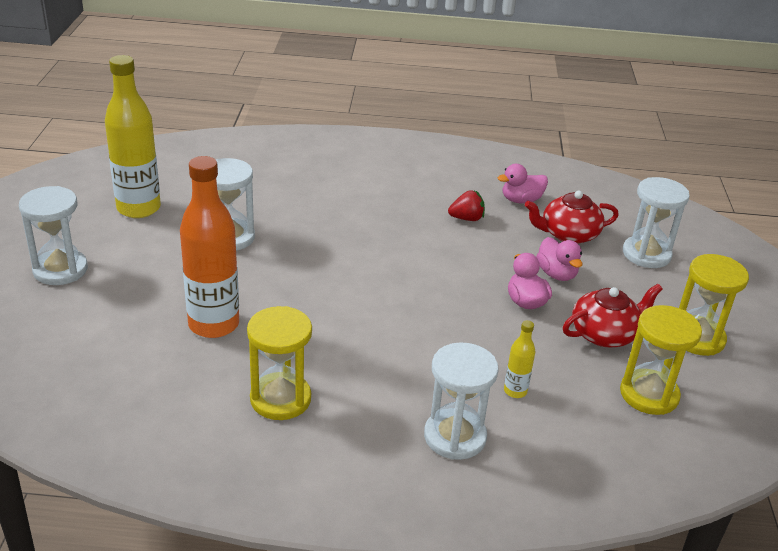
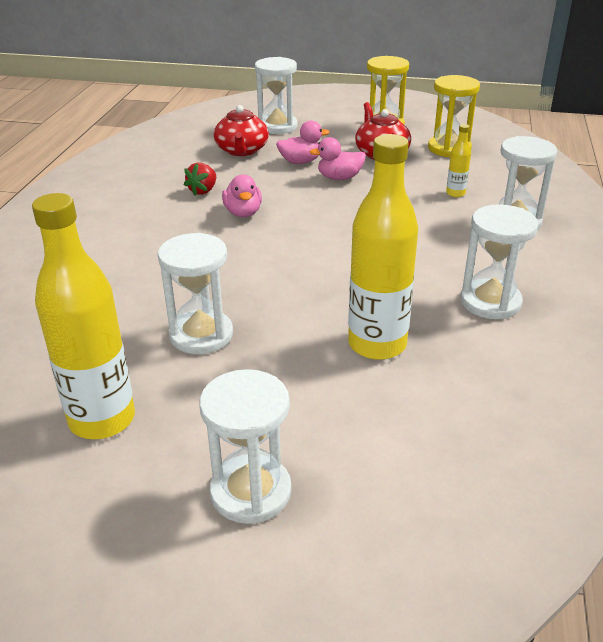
camera: 80 degrees left, 0 degrees up
(214, 324) = (377, 344): orange bottle -> yellow bottle
(280, 399) = (490, 302): yellow hourglass -> white hourglass
(466, 218) = (203, 191): red strawberry -> red strawberry turned 150 degrees counterclockwise
(521, 200) = (179, 163): pink duck -> pink duck (243, 213)

